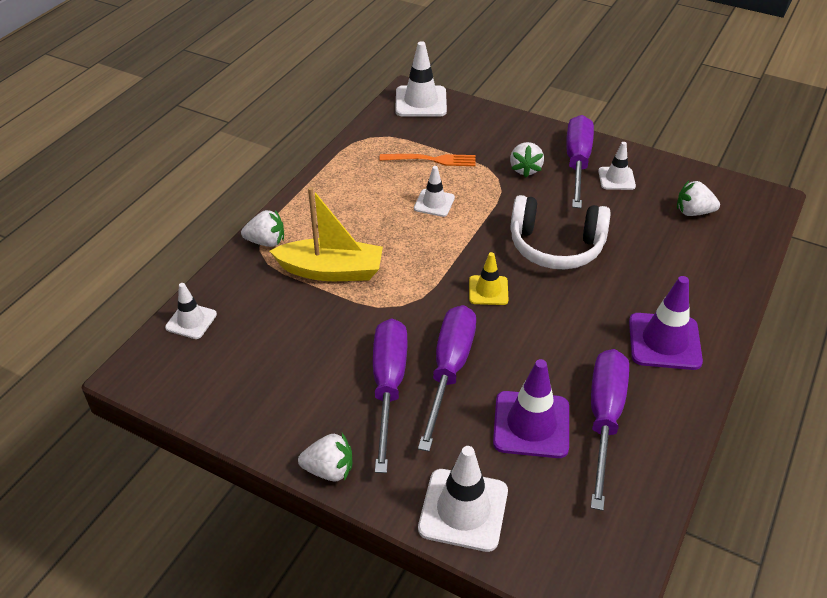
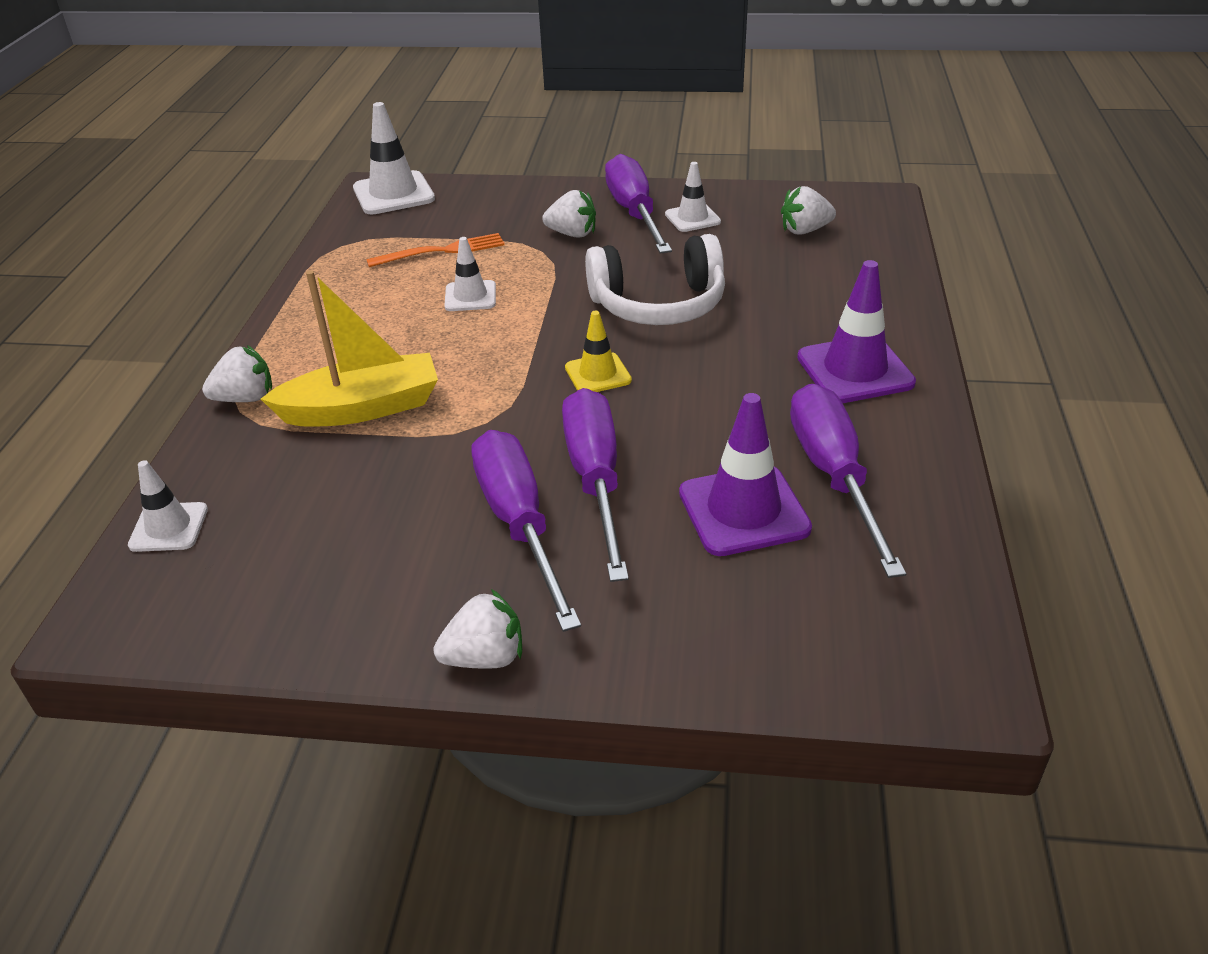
camera: 20 degrees left, 5 degrees down
(463, 510) = (710, 644): white traffic cone -> none
(525, 169) = (572, 234): white strawberry -> white strawberry turned 60 degrees counterclockwise

